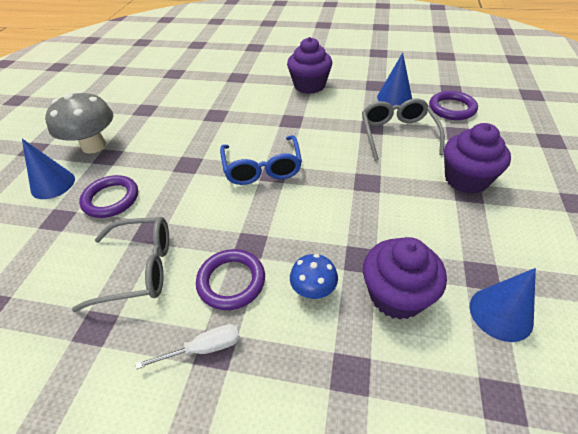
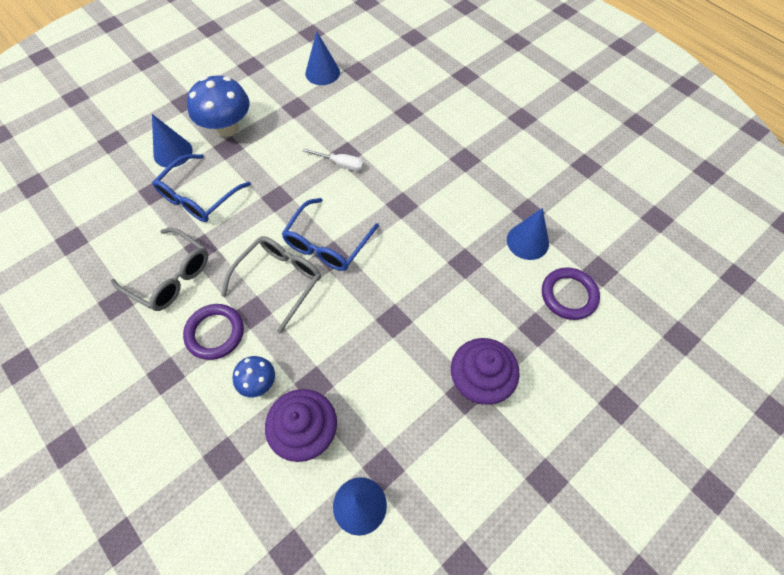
camera: 35 degrees right, 15 degrees up
(94, 146) = (227, 128): grey mushroom -> blue mushroom
(111, 199) = (198, 197): purple ring -> blue glasses
(147, 84) = (322, 73): none -> blue cone
(204, 348) = (159, 369): white screwdriver -> white screwdriver (341, 164)
(309, 86) = (463, 169): purple cupcake -> none
(397, 134) = (478, 288): grey glasses -> grey glasses (279, 281)

